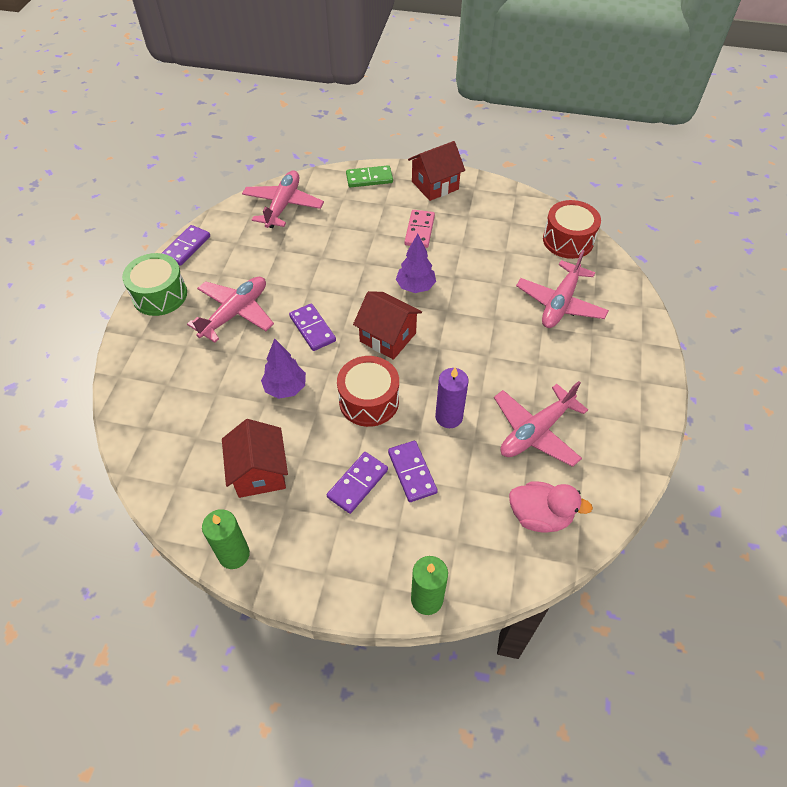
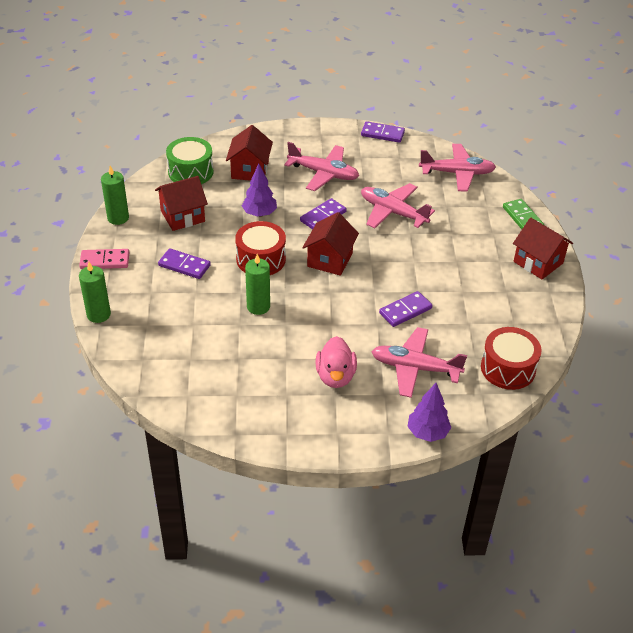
camera: 75 degrees right, 10 degrees down
(160, 295) = (327, 133): green drum -> green drum (190, 172)
(196, 384) = (250, 170): none -> red house
(412, 472) = (200, 293): purple domino -> purple domino (405, 311)
(415, 287) = (394, 268): purple tree -> purple tree (427, 432)
(419, 230) = (468, 260): pink domino -> pink domino (105, 261)
(449, 417) = (258, 307): purple candle -> green candle
(536, 431) = (258, 362): pink plane -> pink plane (393, 212)
(540, 516) = (177, 370): pink duck -> pink duck (335, 376)

